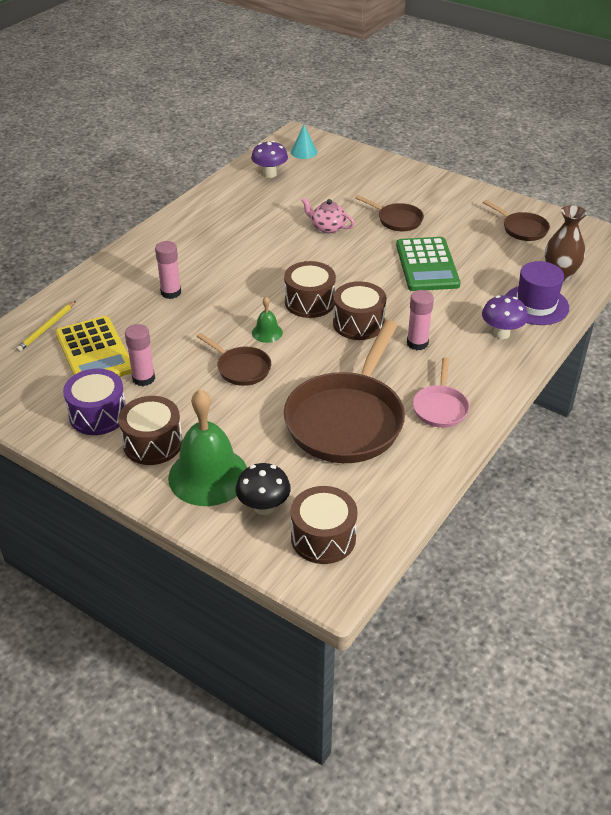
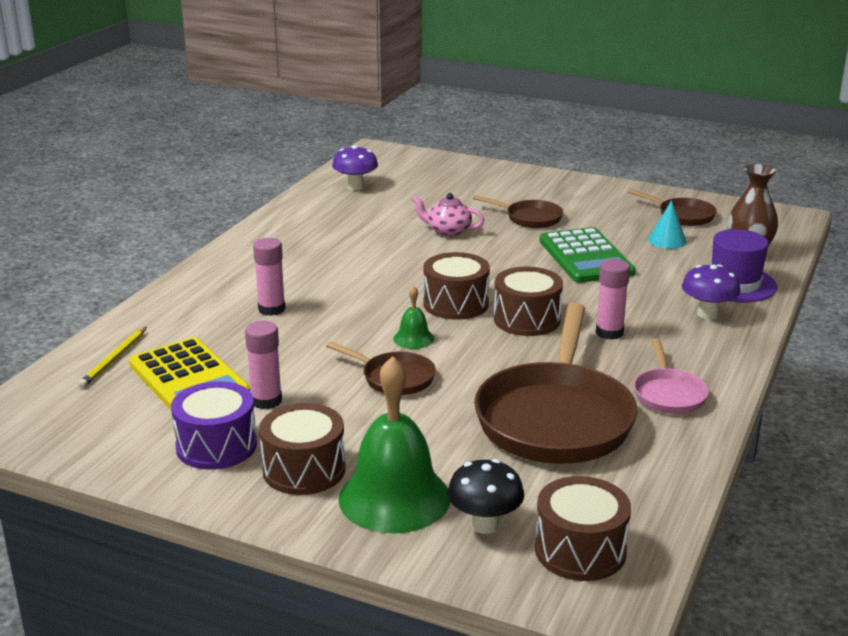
camera: 10 degrees left, 15 degrees down
(303, 152) = (389, 164): turquoise cone -> turquoise cone (667, 240)

